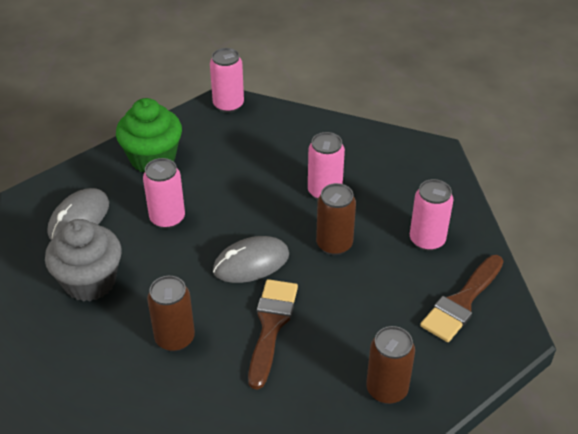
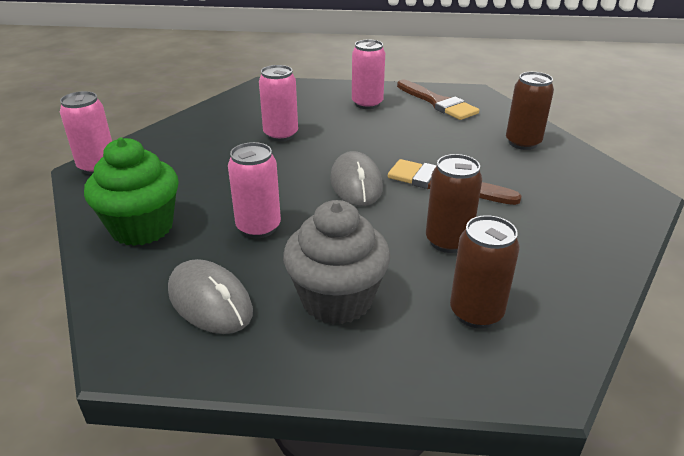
camera: 75 degrees left, 10 degrees down
(334, 244) = (352, 140): brown can -> brown can (476, 313)

